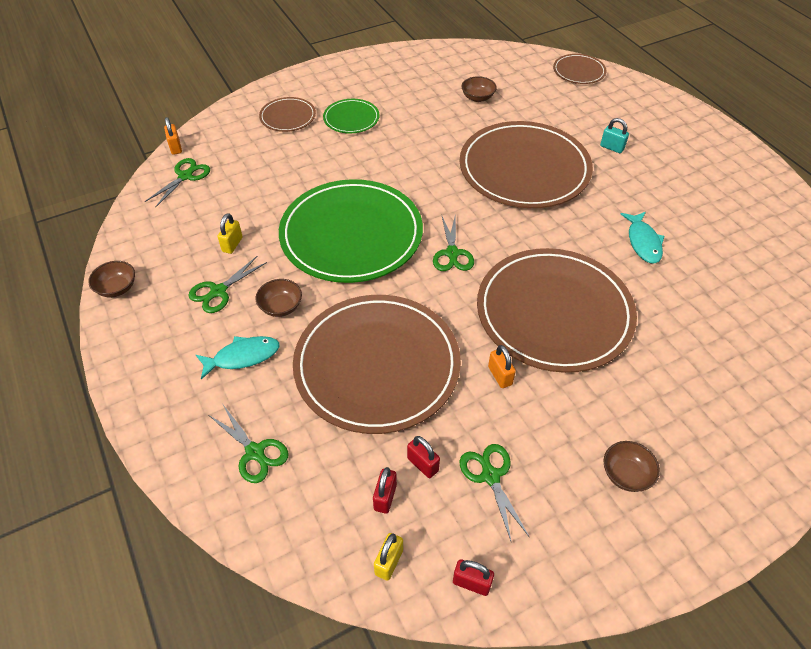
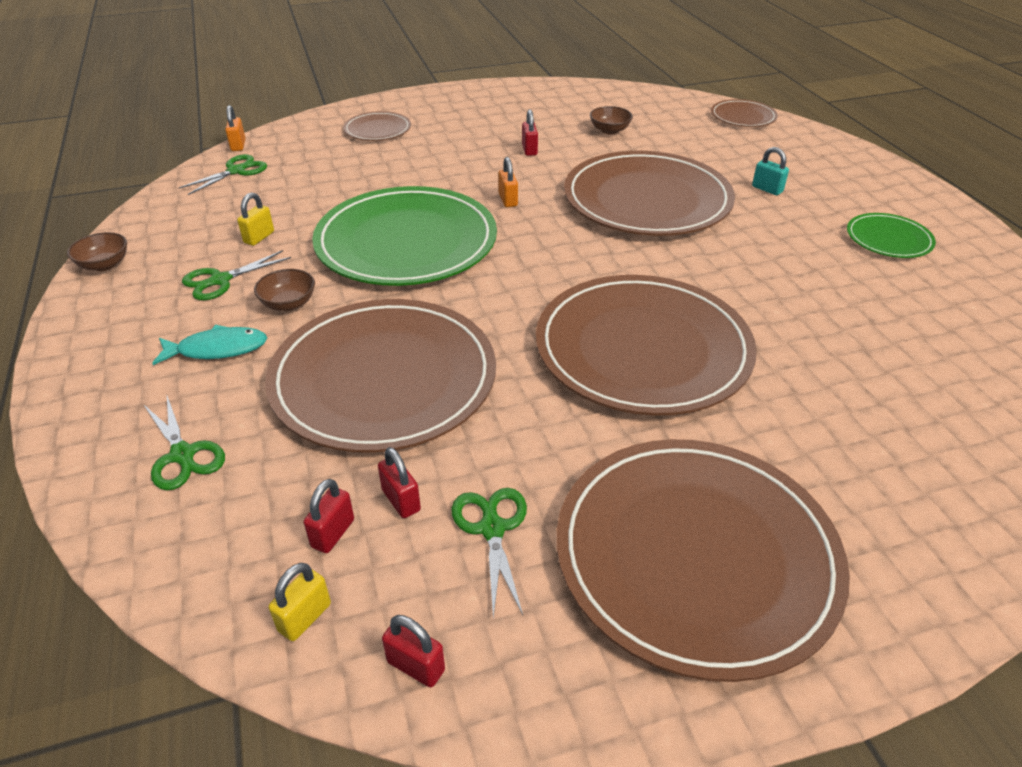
camera: 10 degrees right, 10 degrees down
(351, 118) = (451, 137): green plate -> green plate (888, 239)
(419, 126) = (529, 150): none -> red padlock
(452, 253) = (526, 273): green scissors -> none
(500, 376) = (545, 410): orange padlock -> orange padlock (508, 200)
(626, 474) = (696, 555): brown bowl -> brown plate
(643, 242) = (786, 287): turquoise fish -> none

